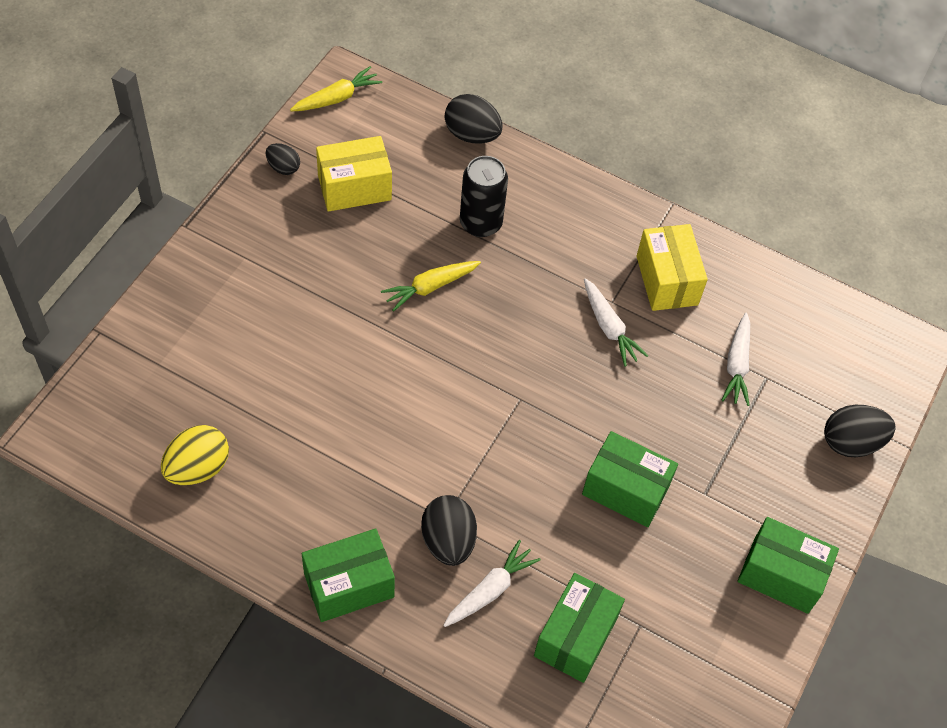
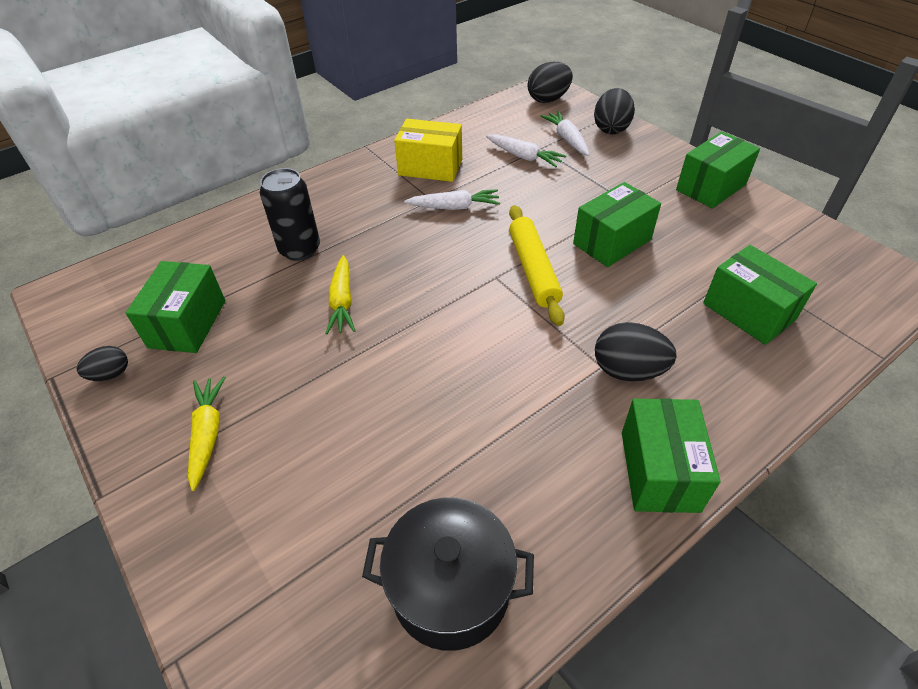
camera: 60 degrees left, 10 degrees down
(198, 468) = (450, 589): yellow egg -> black pot
(337, 98) = (72, 306): yellow carrot -> yellow carrot (208, 434)
(354, 188) = (187, 324): yellow box -> green box
(472, 135) = (205, 228): black egg -> black egg (548, 99)
(490, 590) = (689, 355): white carrot -> white carrot (567, 139)
(546, 428) = (533, 270): none -> yellow rolling pin

